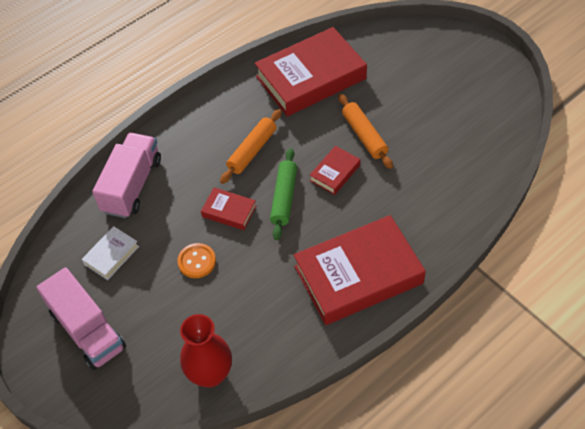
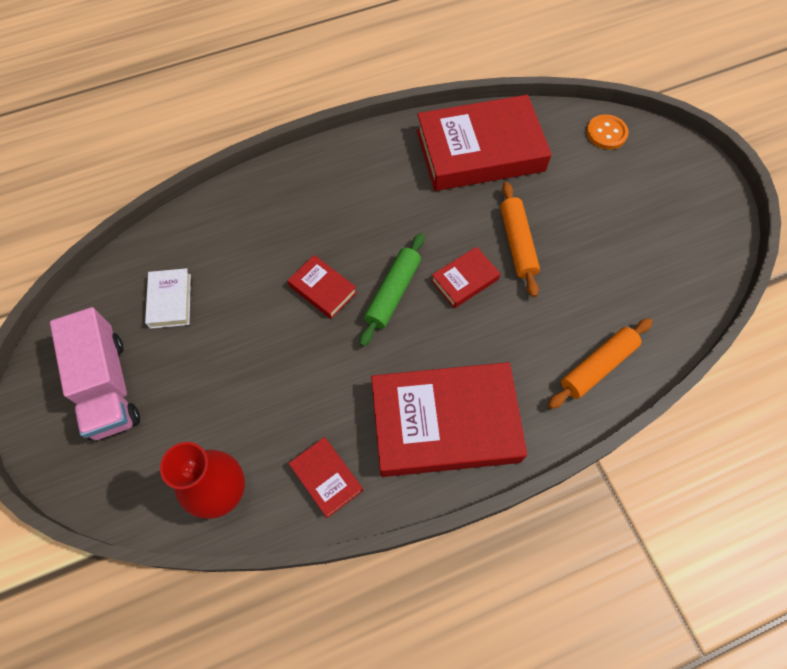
camera: 15 degrees right, 10 degrees up
(111, 255) = (170, 301): white book -> white book turned 60 degrees counterclockwise
(132, 185) = (226, 222): pink truck -> none
(197, 261) = (262, 341): orange button -> orange button (606, 133)
(252, 150) = (378, 221): orange rolling pin -> orange rolling pin (597, 366)
(285, 339) = (326, 478): none -> red book

